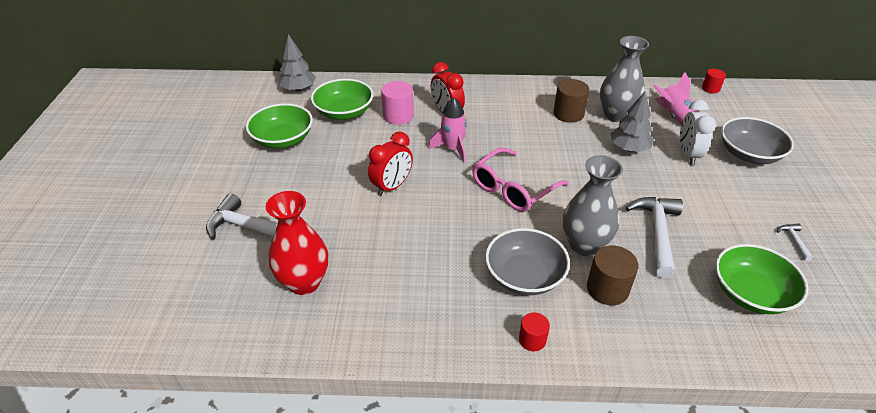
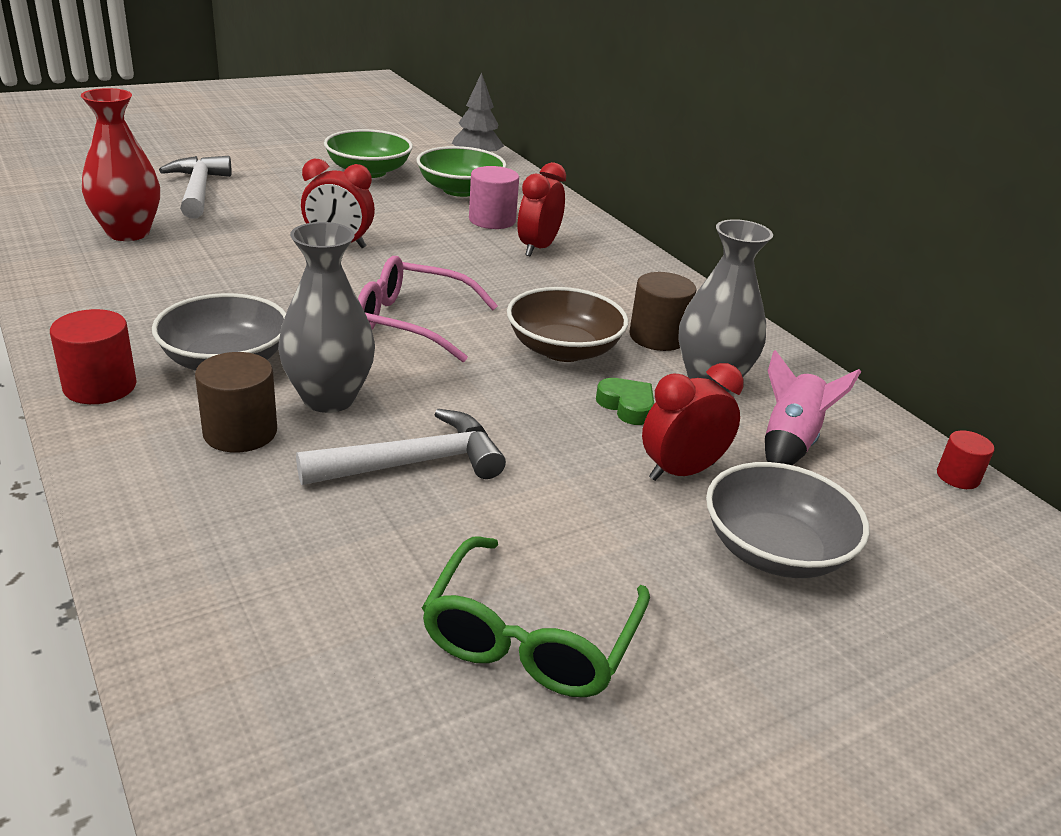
camera: 55 degrees right, 10 degrees down
(452, 149) = (458, 266): pink rocket -> none
(532, 340) = (100, 386): red cylinder -> red cylinder, size x1.65
(567, 147) = (563, 349): none -> brown bowl
(629, 148) = (627, 406): grey tree -> green heart
(687, 155) = (681, 471): white clock -> red clock
(750, 293) = (324, 587): green bowl -> none
(794, 241) = (530, 638): white hammer -> green glasses

